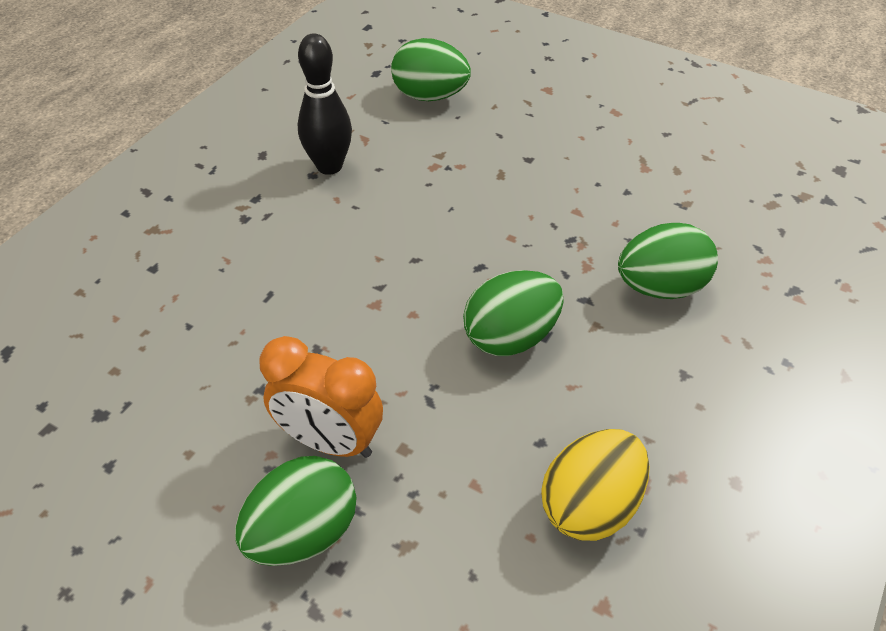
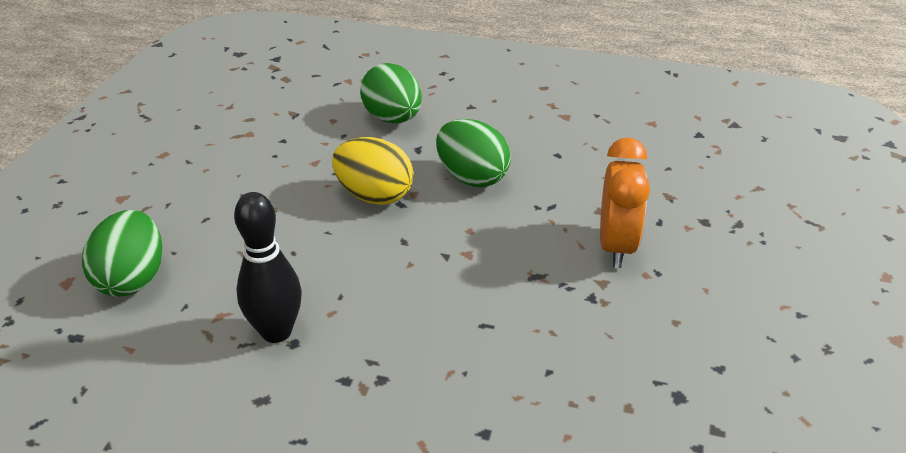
camera: 105 degrees left, 10 degrees down
(303, 533) = (694, 241): green egg -> none
(590, 506) = (592, 132): yellow egg -> yellow egg (374, 196)

